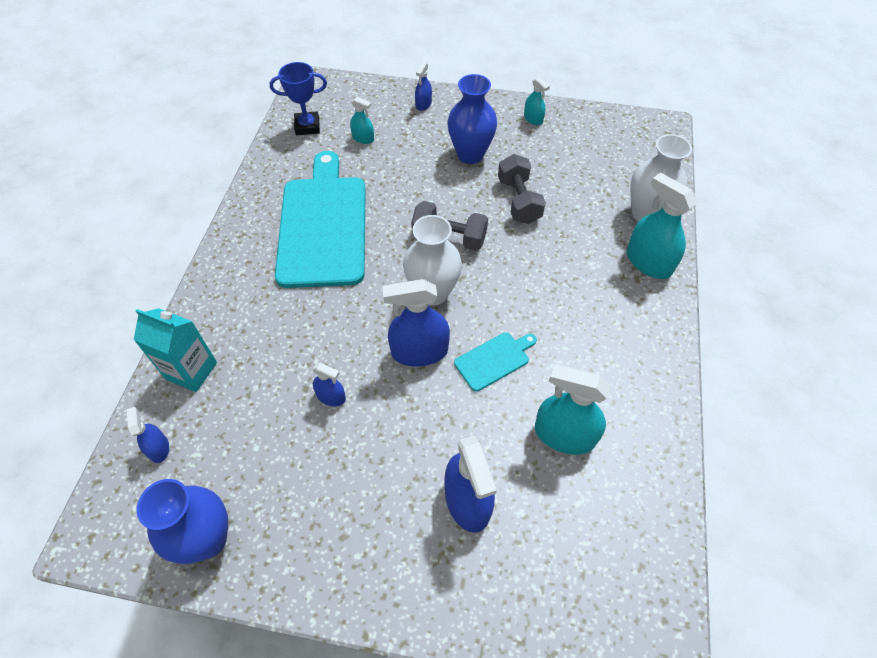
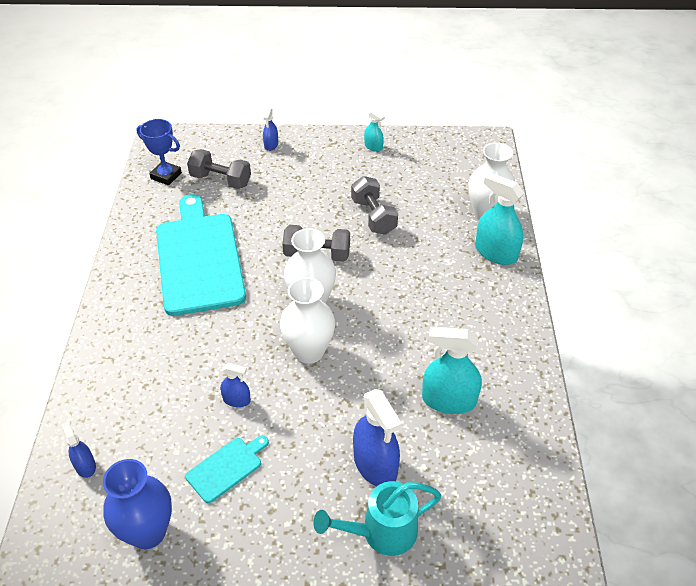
camera: 10 degrees left, 10 degrees down
(191, 371) = (101, 397): turquoise carton -> none
(307, 126) = (166, 176): blue trophy -> blue trophy turned 45 degrees clockwise
(363, 138) = (221, 180): turquoise spray bottle -> grey dumbbell
(419, 351) = (309, 351): blue spray bottle -> white vase
(459, 586) = (381, 532): none -> turquoise watering can
(470, 154) = (322, 183): blue vase -> none
(494, 360) = (376, 349): turquoise cutting board -> turquoise cutting board (226, 468)

